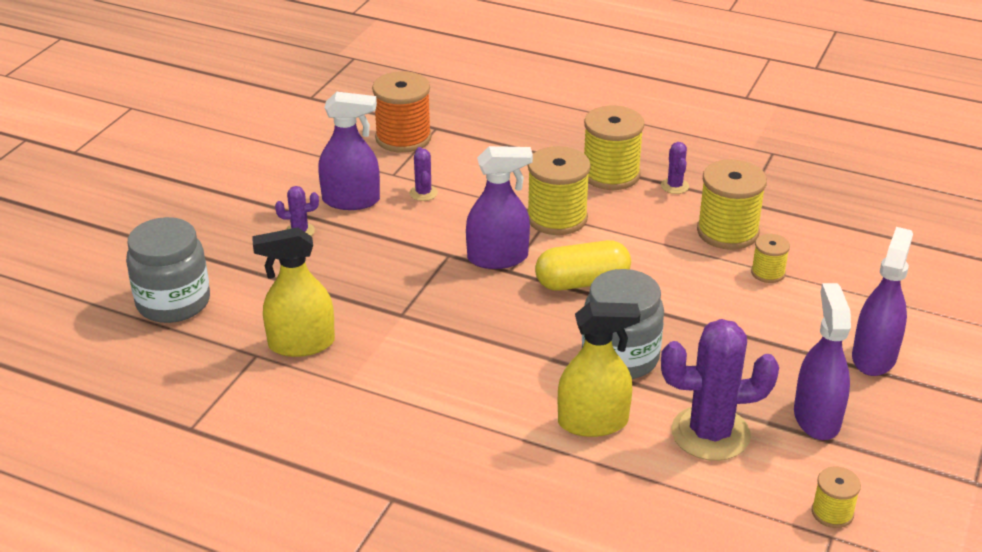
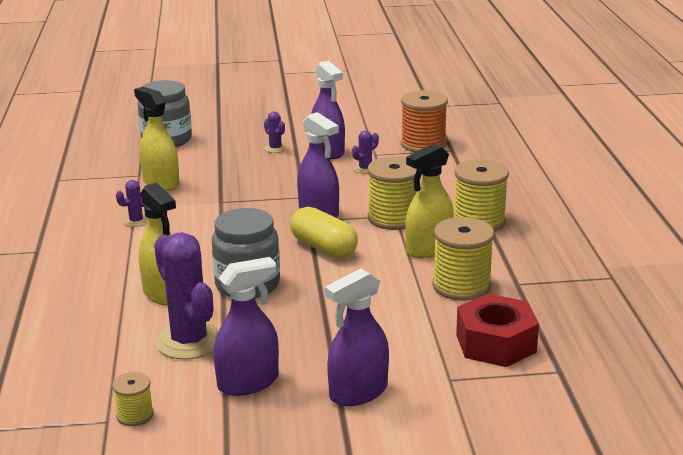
camera: 60 degrees right, 10 degrees down
(640, 222) = (428, 249): none -> yellow spray bottle
(674, 186) = (498, 249): purple cactus -> purple cactus (136, 221)
(768, 273) = (424, 317): yellow spool -> none
(840, 253) = (495, 343): none -> red nut
(874, 357) = (358, 392): purple spray bottle -> purple spray bottle turned 150 degrees clockwise

